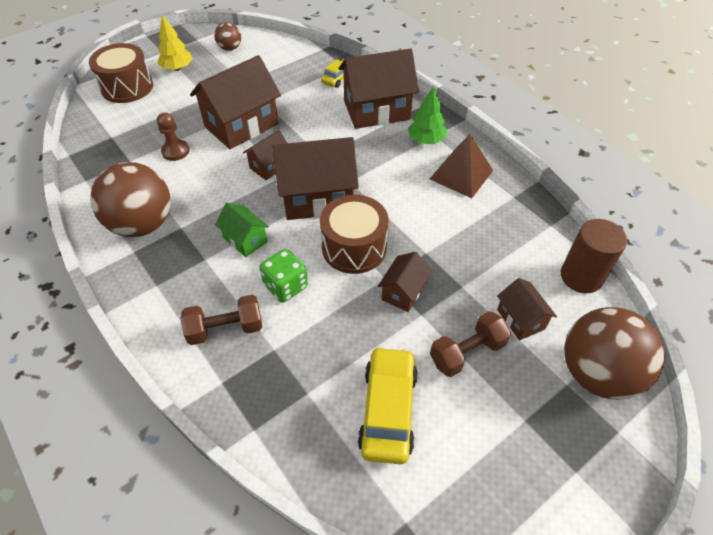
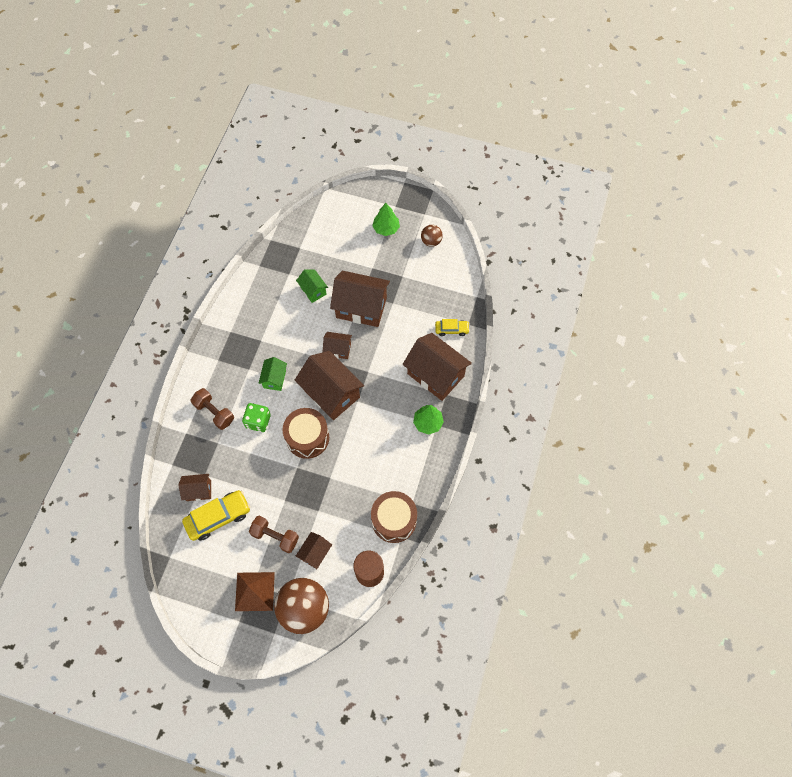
camera: 55 degrees right, 15 degrees up
(127, 87) = (346, 217): brown drum -> brown drum (394, 520)
(142, 224) = (250, 320): brown ball -> none
(175, 151) = (313, 290): brown pawn -> green house
(177, 68) = (386, 228): yellow tree -> green tree
(403, 292) = (293, 482): brown house -> brown house (198, 490)
(461, 174) = (410, 461): brown pyramid -> brown pyramid (255, 591)

